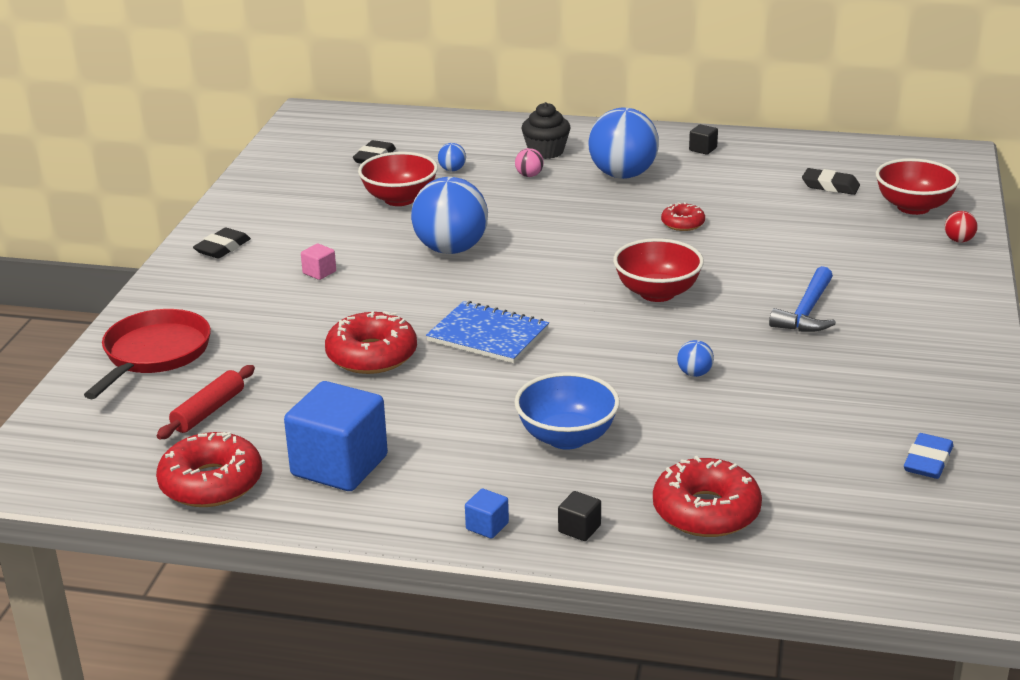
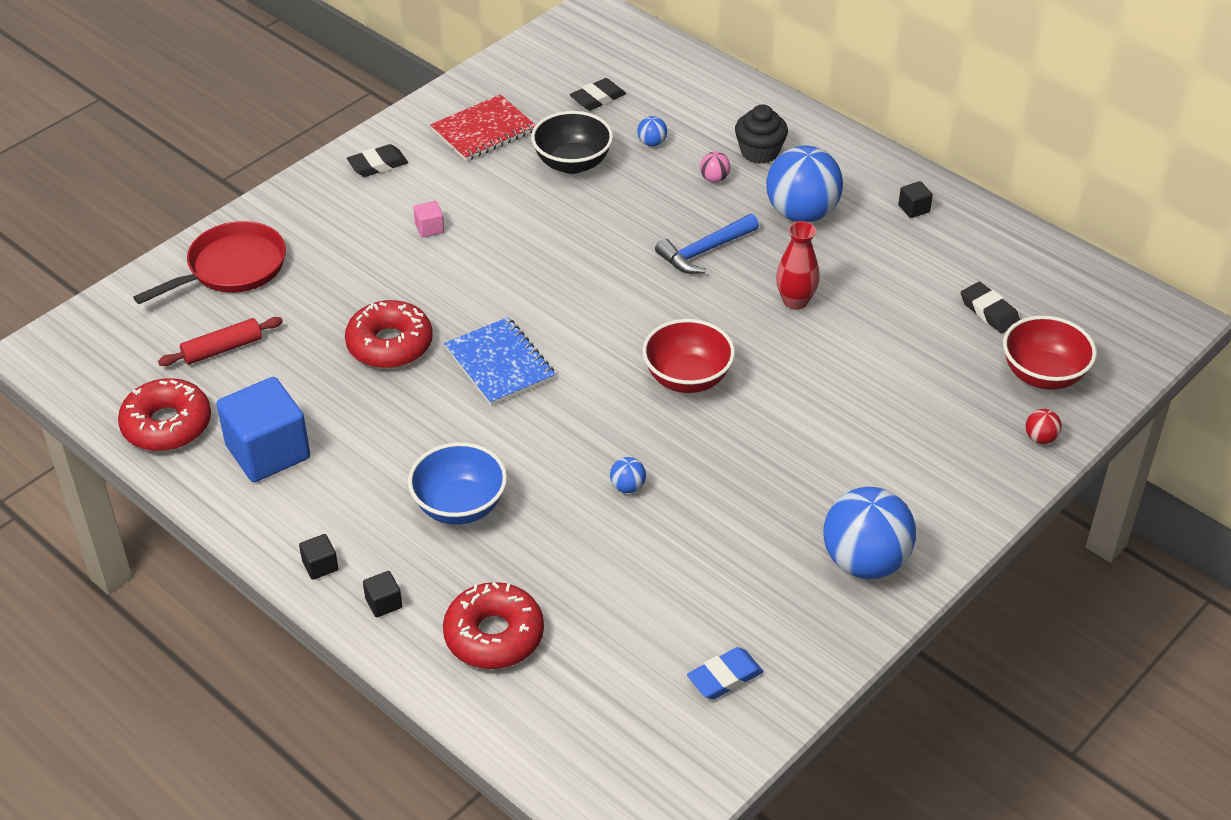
camera: 30 degrees right, 15 degrees up
(297, 201) = (483, 130): none -> red notebook
(399, 199) = (572, 163): red bowl -> black bowl
(451, 249) = (560, 246): blue ball -> blue ball (865, 562)
(487, 526) = (320, 566): blue cube -> black cube
(682, 223) = (795, 301): red donut -> red vase
(806, 312) = (797, 461): blue hammer -> blue hammer (704, 251)

